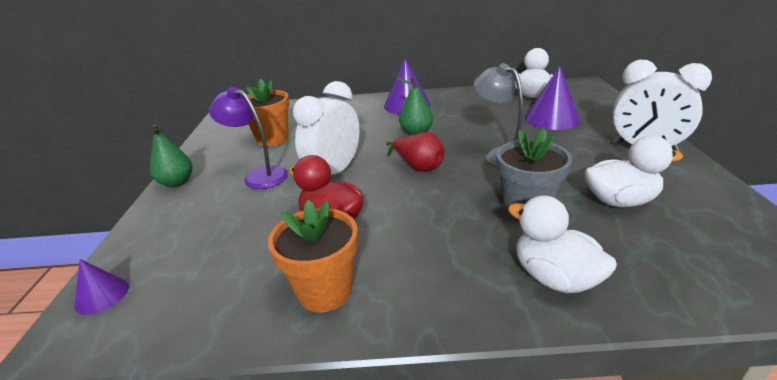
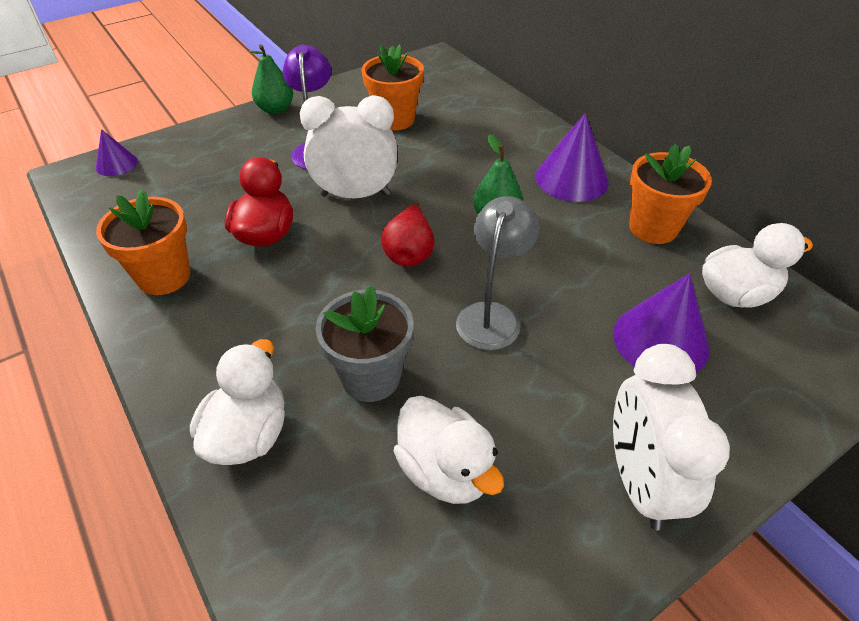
camera: 55 degrees right, 15 degrees up
(469, 98) = (653, 228): none -> orange flower pot

